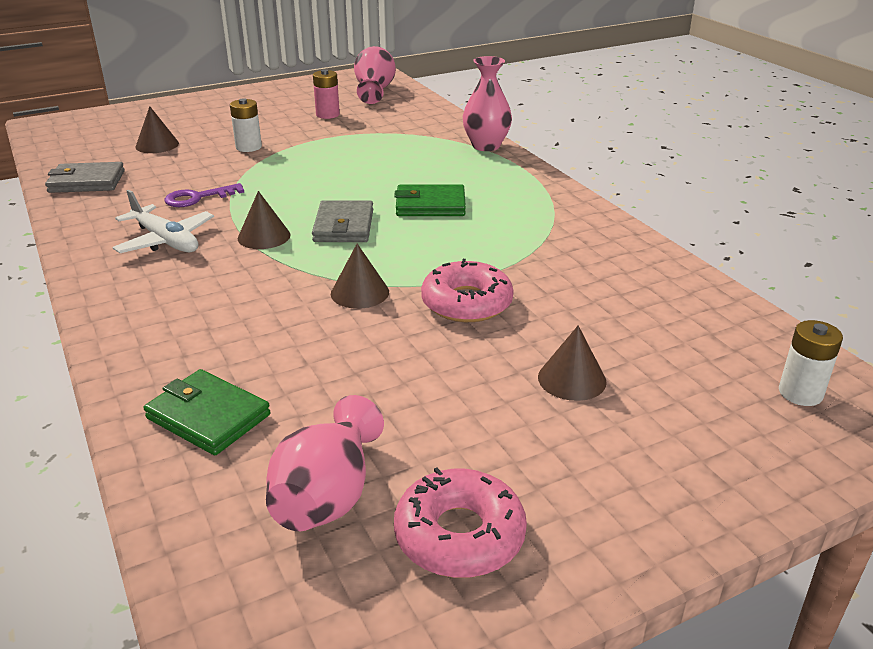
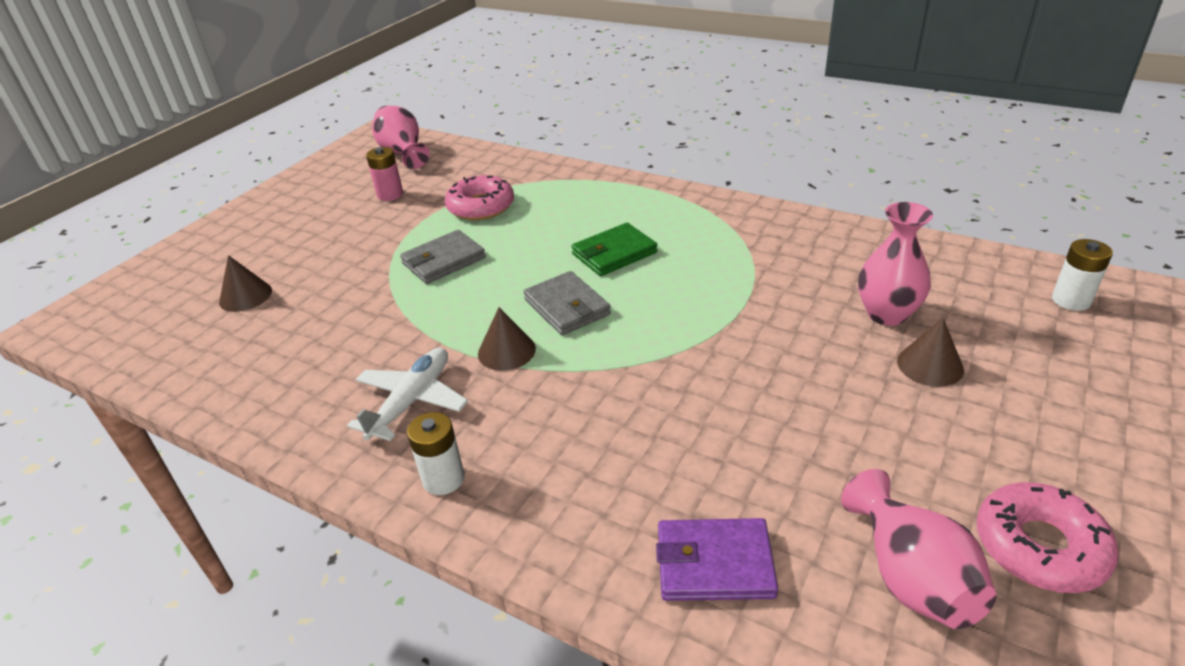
camera: 30 degrees left, 5 degrees up
(87, 182) = (220, 373): grey wallet -> grey wallet (443, 260)
(165, 241) = (411, 401): white plane -> white plane turned 75 degrees counterclockwise
(198, 198) = (379, 338): purple key -> none
(208, 416) = (714, 563): green wallet -> purple wallet
(248, 147) = (355, 260): white battery -> white battery (443, 479)
(360, 292) = (672, 367): brown cone -> none
(466, 303) = (769, 335): pink donut -> pink donut (481, 207)
(486, 146) = (583, 175): pink vase -> pink vase (886, 314)

